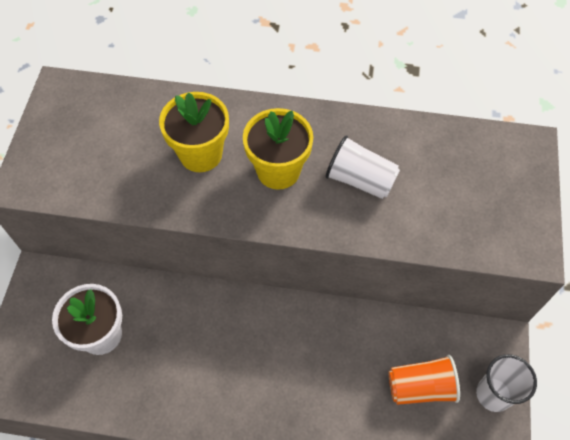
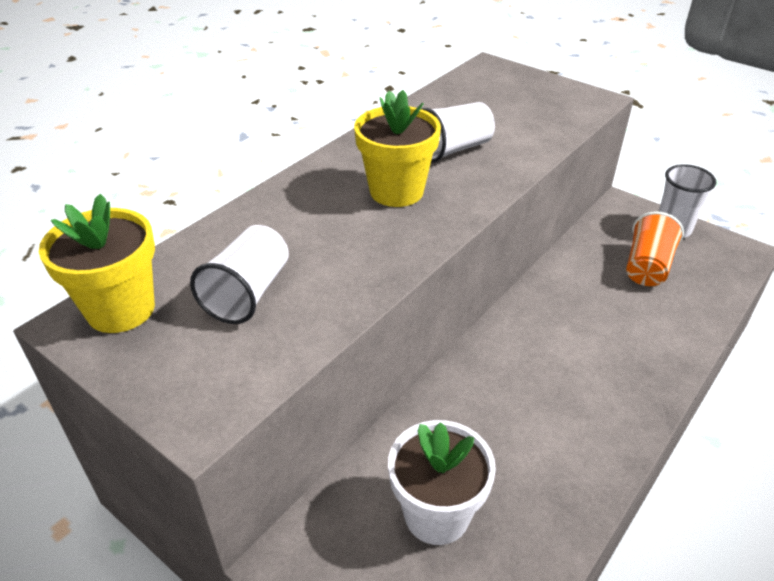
camera: 60 degrees left, 20 degrees down
(124, 148) = (248, 293): none -> white cup
(201, 154) = (321, 235): yellow flower pot -> yellow flower pot (121, 309)

